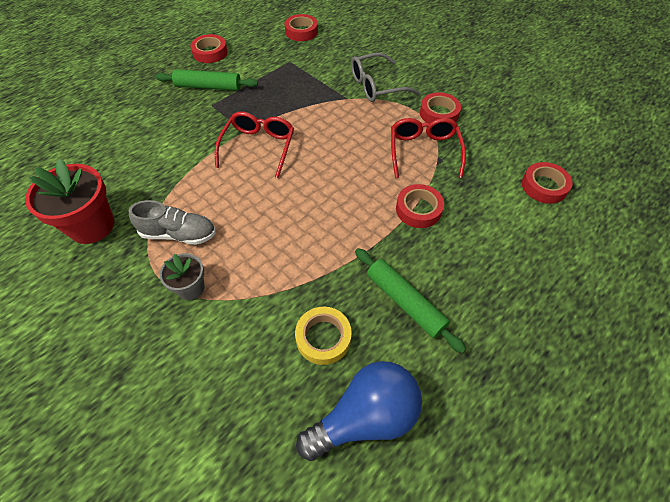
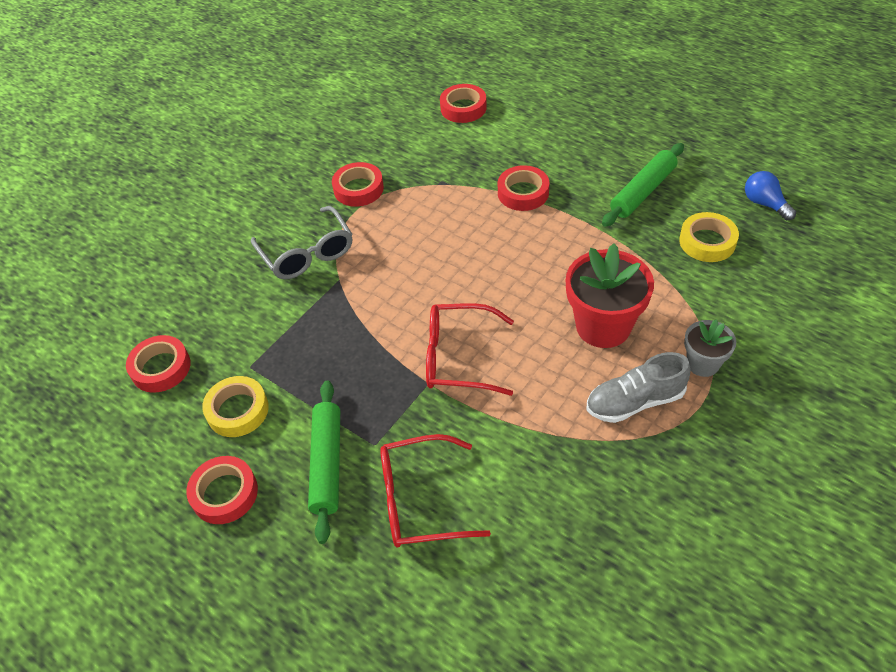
camera: 95 degrees left, 5 degrees down
(92, 226) = (660, 512): red flower pot -> red flower pot (603, 326)
(179, 234) = (635, 401): grey shoe -> grey shoe turned 105 degrees counterclockwise
(260, 57) = (237, 410): none -> yellow tape
(365, 417) = (764, 204): blue light bulb -> blue light bulb, size x0.53
(424, 151) = (430, 196): red glasses -> red glasses (420, 500)

